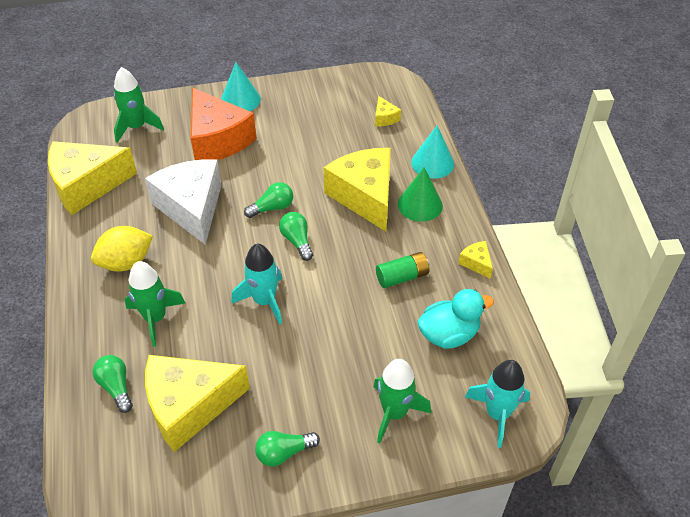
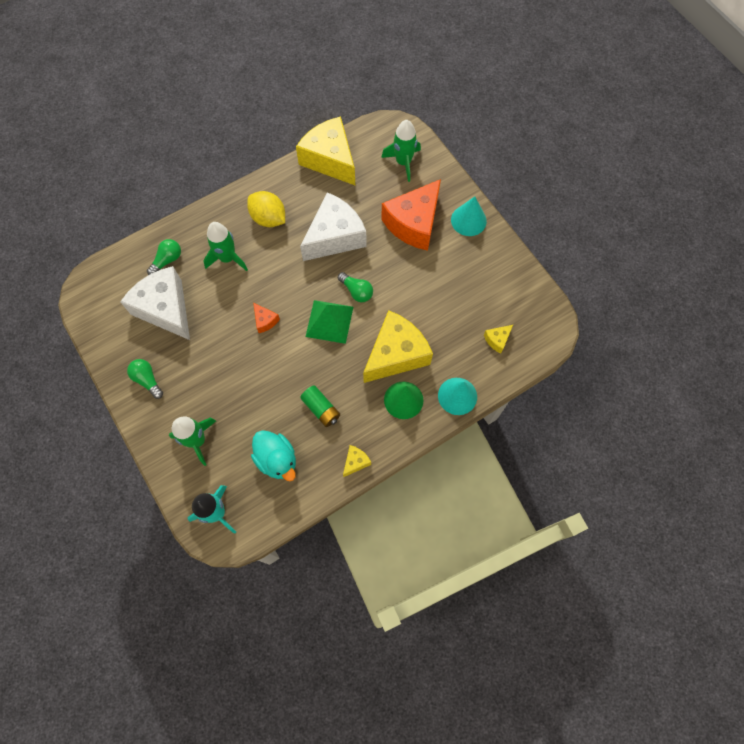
camera: 70 degrees right, 20 degrees up
(189, 406) = (165, 309): yellow cheese -> white cheese
(264, 301) = (265, 321): turquoise rocket -> orange cheese
(297, 241) = (329, 321): green light bulb -> green pyramid

